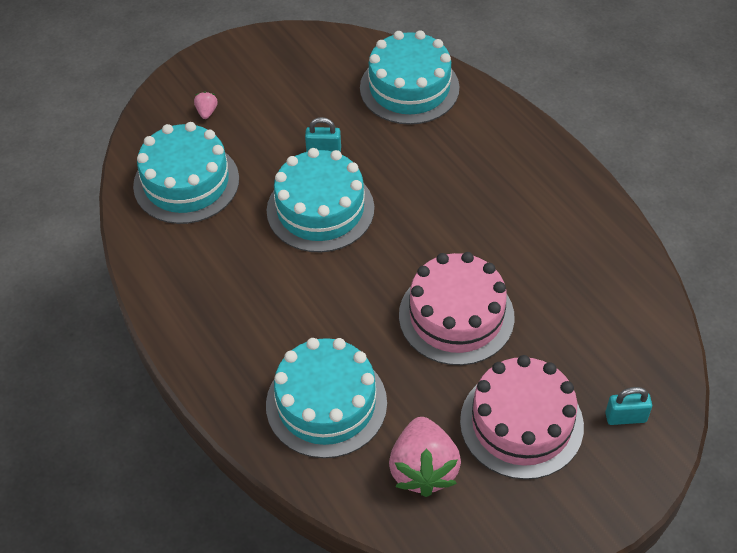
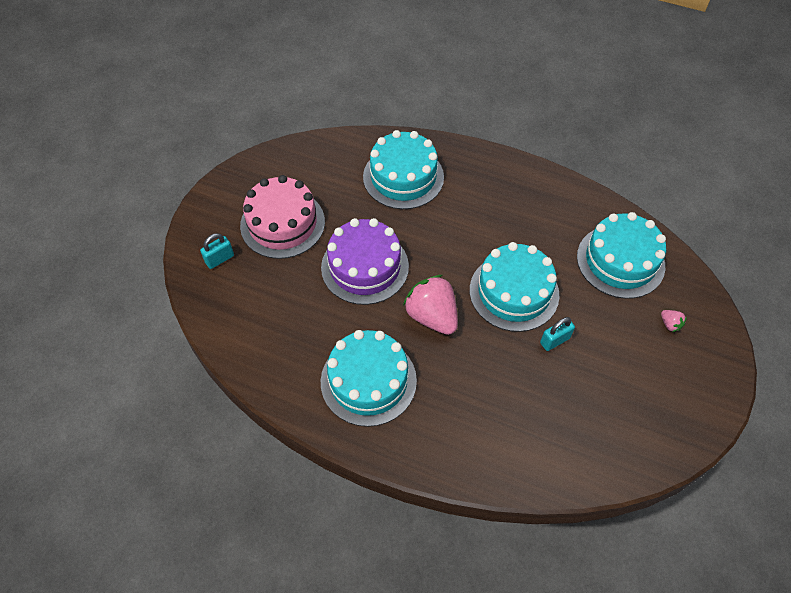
camera: 145 degrees right, 5 degrees up
(409, 88) = (544, 445): turquoise cake -> turquoise cake (368, 381)
(423, 469) = (323, 172): pink strawberry -> pink strawberry (432, 316)
(456, 316) = (365, 267): pink cake -> purple cake

